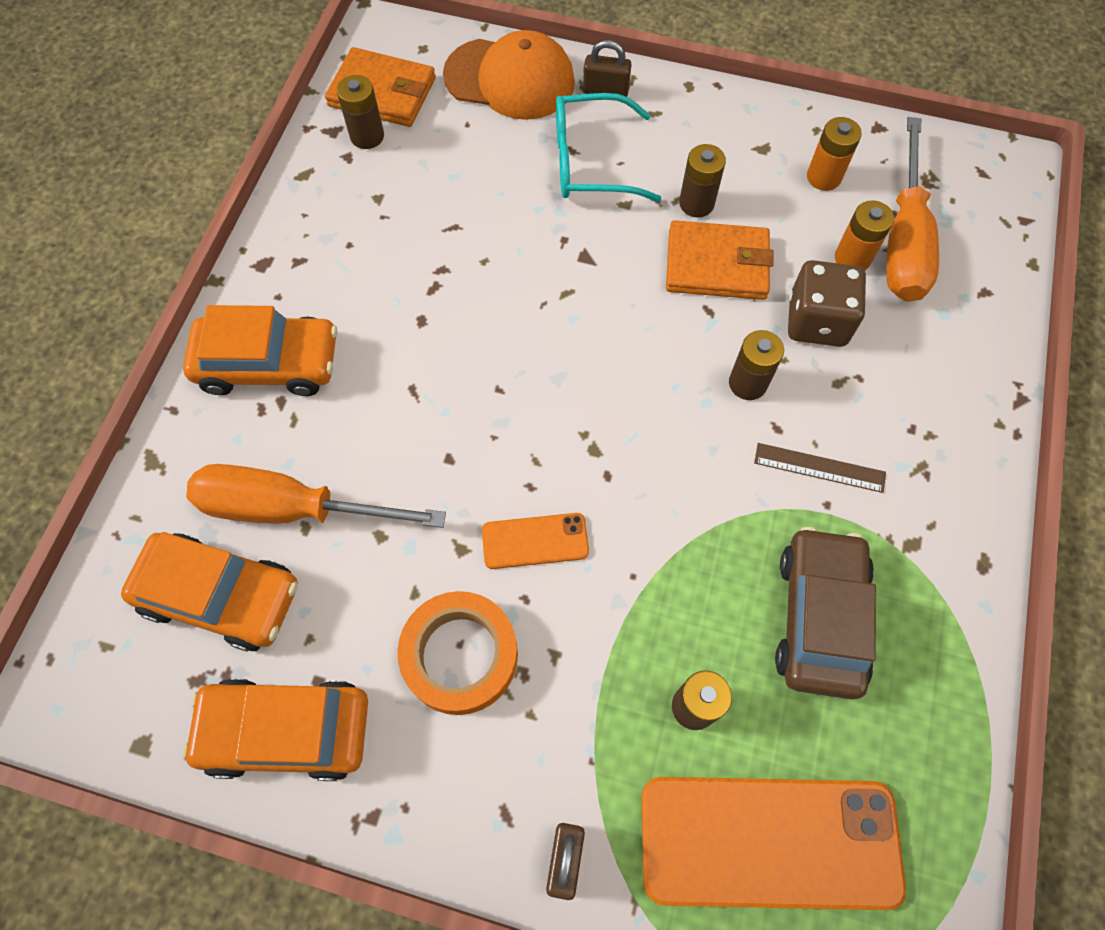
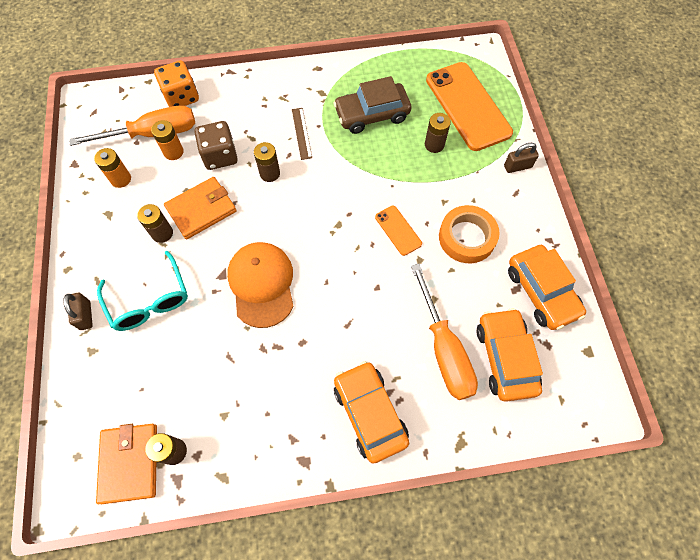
camera: 115 degrees left, 0 degrees up
(510, 79) = (92, 380): orange cap -> orange cap (262, 284)
(717, 264) = (201, 209): orange wallet -> orange wallet turned 75 degrees clockwise
(978, 303) = (181, 97): none -> orange dice

